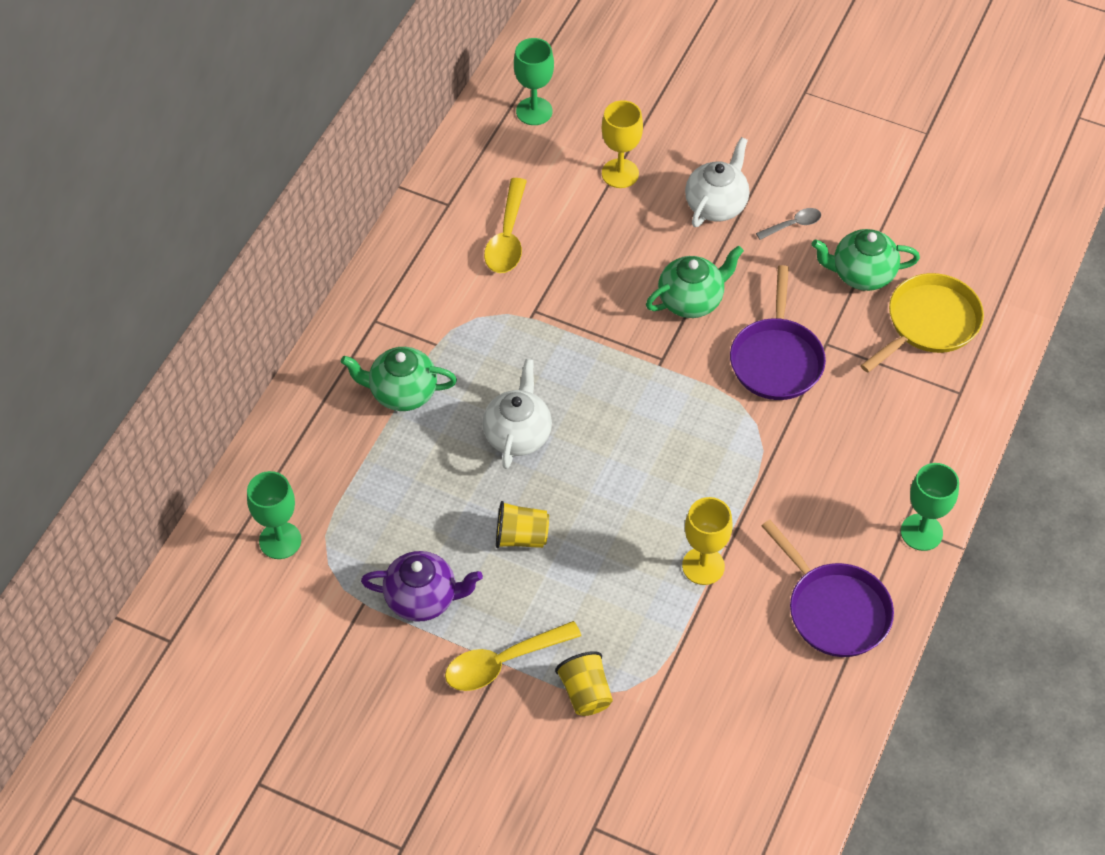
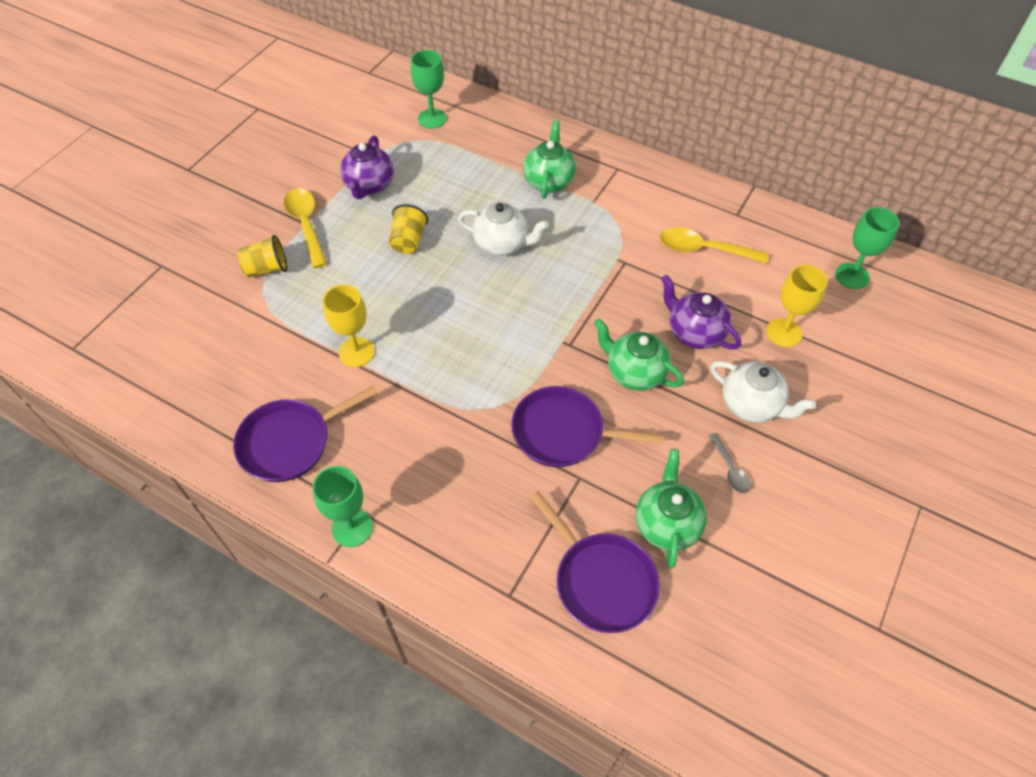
camera: 95 degrees right, 0 degrees up
(630, 248) = (694, 333): none -> purple teapot
(691, 300) = (634, 373): green teapot -> green teapot turned 150 degrees clockwise
(929, 323) = (601, 581): yellow pan -> purple pan

